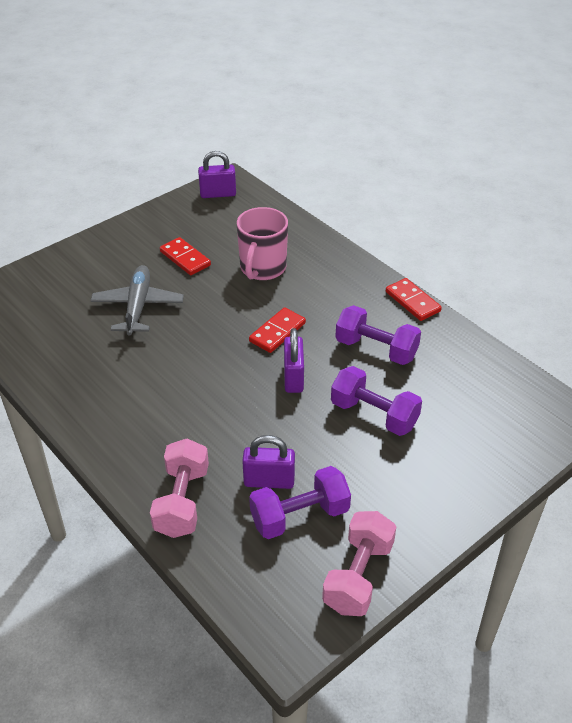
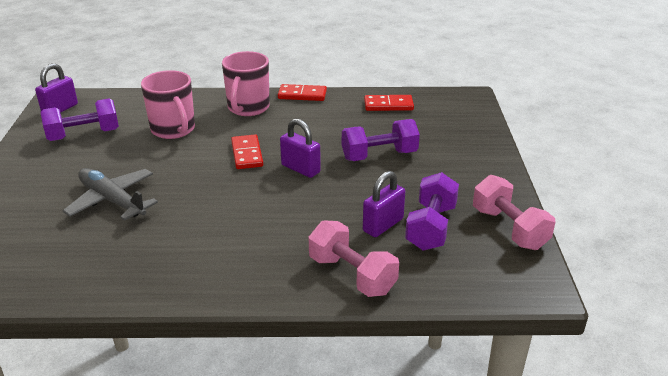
camera: 50 degrees left, 10 degrees down
(185, 258) = (101, 155): red domino -> red domino (388, 105)
(347, 285) = (248, 108): none -> pink mug
(376, 349) = (323, 127): purple dumbbell -> purple dumbbell (84, 135)

